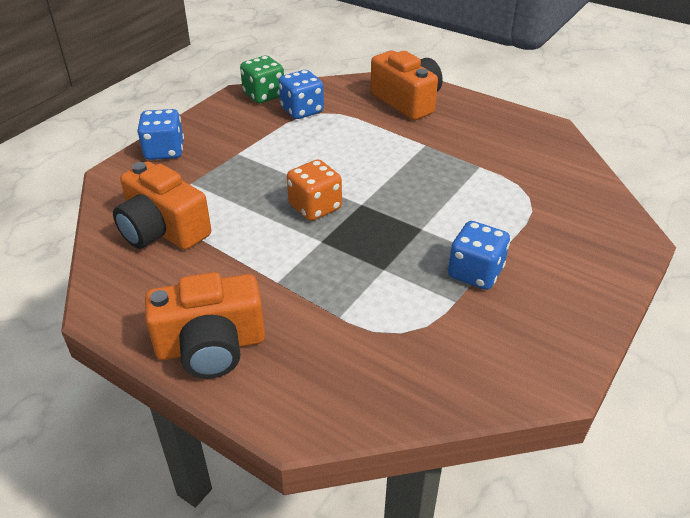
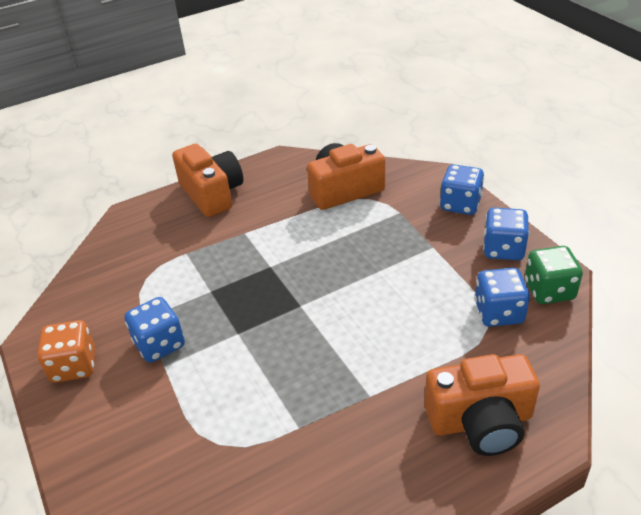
camera: 120 degrees right, 0 degrees up
(211, 346) = (212, 194): orange camera -> orange camera turned 135 degrees clockwise
(223, 120) = (503, 249): none -> blue dice
(315, 207) = (316, 274): orange dice -> orange dice (74, 366)

